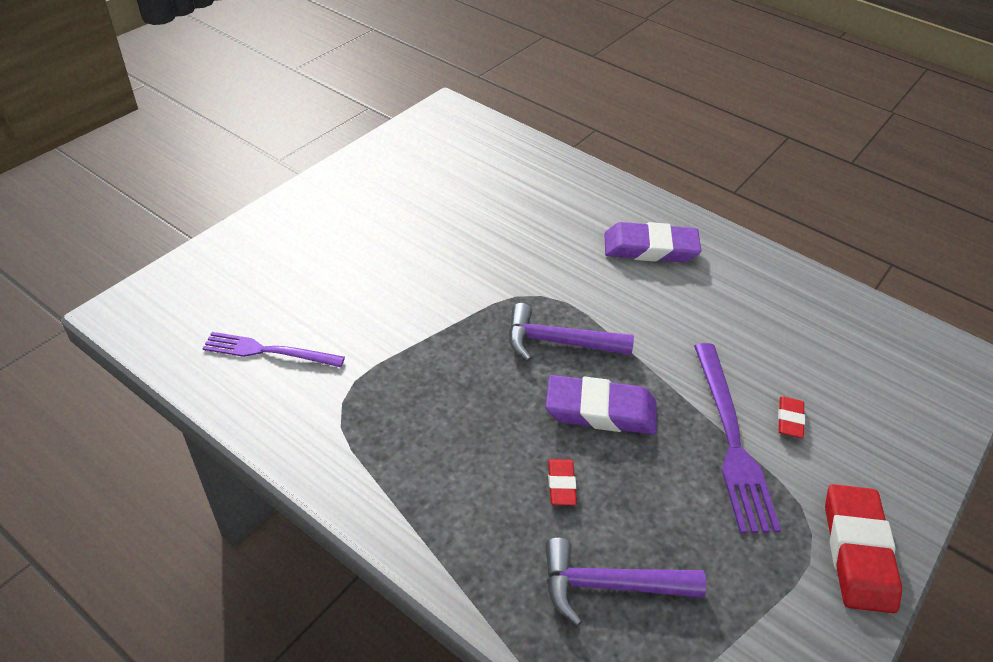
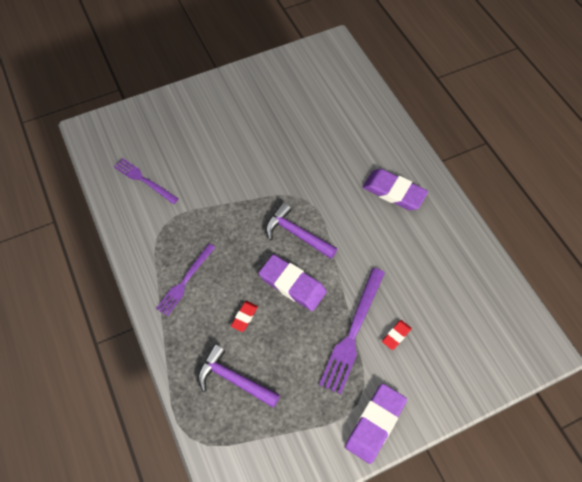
camera: 30 degrees right, 15 degrees up
(431, 470) = (185, 281): none -> purple fork
(857, 551) = (375, 424): red eraser -> purple eraser

